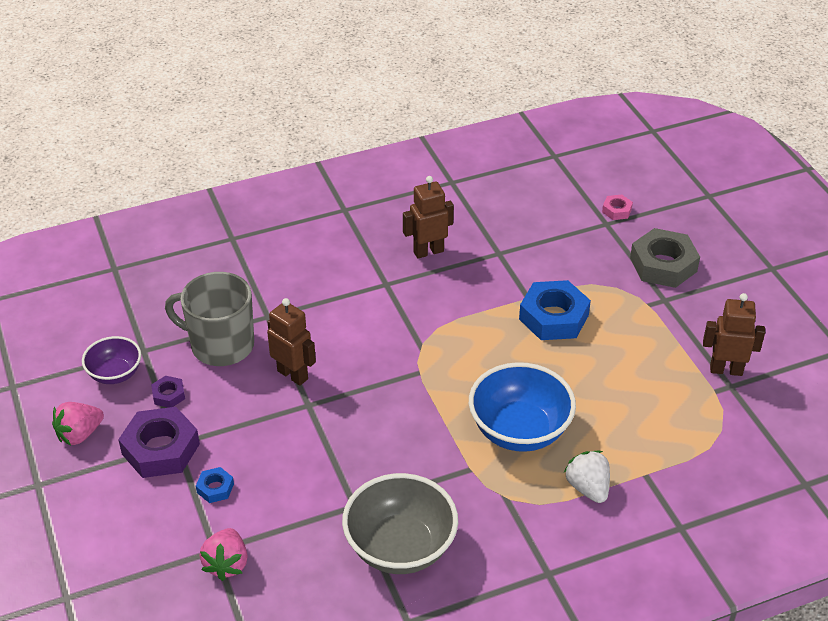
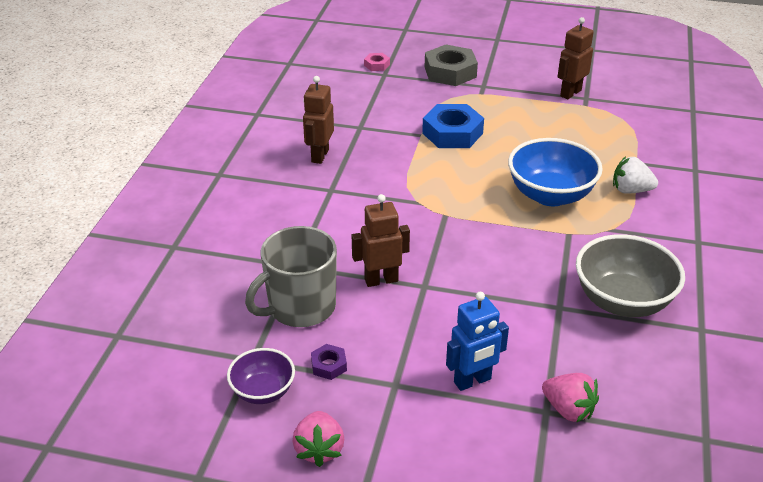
camera: 55 degrees left, 5 degrees down
(160, 449) = (392, 398): purple nut -> none
(215, 488) = (472, 381): blue nut -> blue robot

